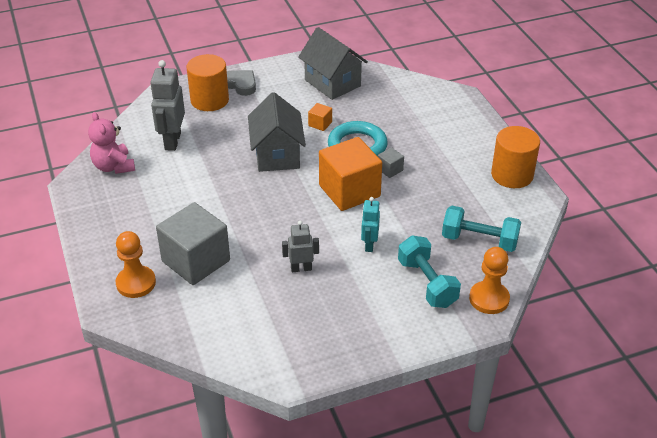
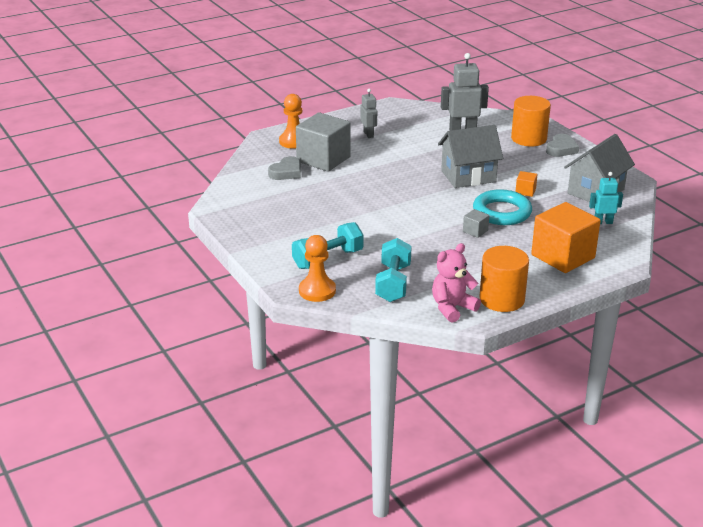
camera: 80 degrees right, 10 degrees down
(114, 166) = (418, 114): pink teddy bear -> pink teddy bear (452, 308)
(217, 298) = (286, 172): none -> grey heart
(301, 268) = (328, 201): grey robot -> grey robot (368, 134)
(349, 191) = (435, 214): orange cube -> orange cube (563, 256)
(369, 245) = (367, 228): turquoise robot -> turquoise robot (603, 222)

